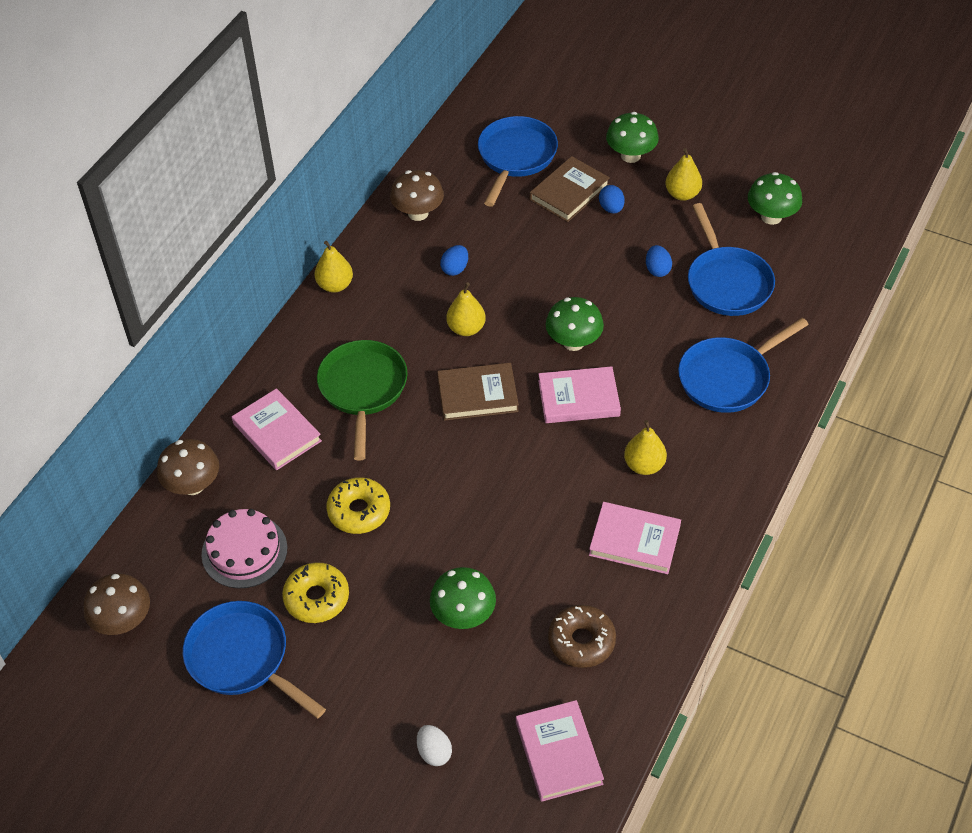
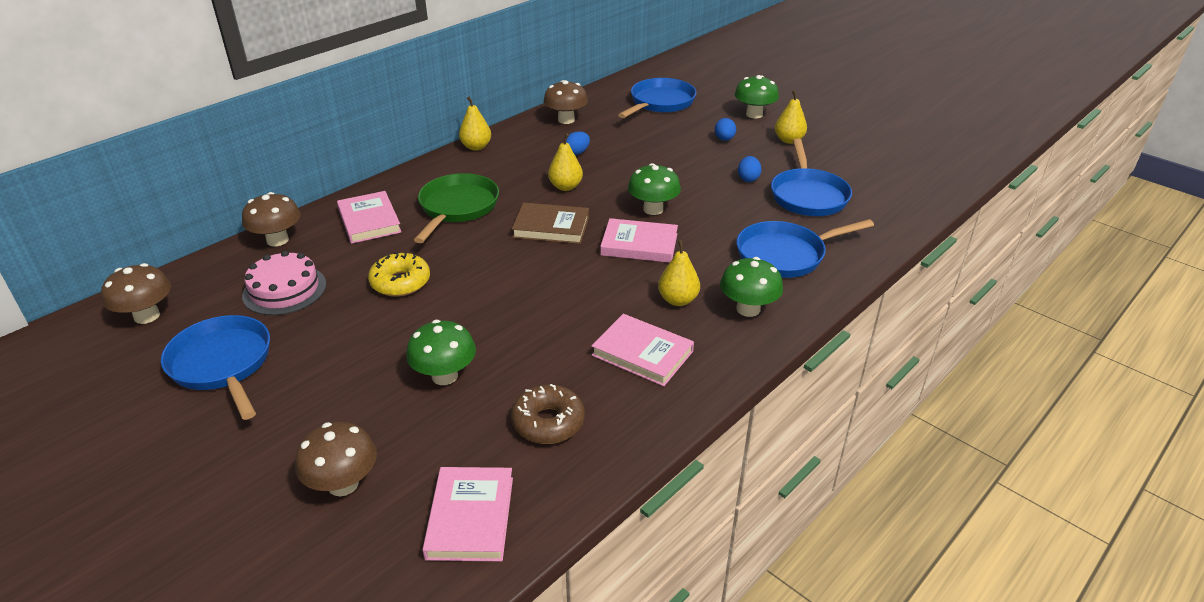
camera: 15 degrees right, 15 degrees down
(316, 598) = (320, 334): yellow donut -> none
(434, 752) = (343, 484): white egg -> brown mushroom
(569, 192) = (693, 126): brown book -> none
(771, 217) = (863, 163): green mushroom -> green mushroom (748, 309)

